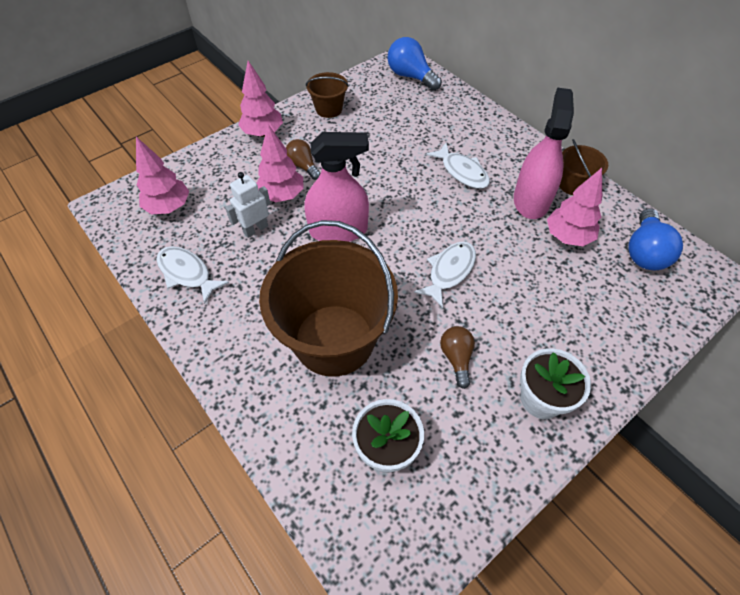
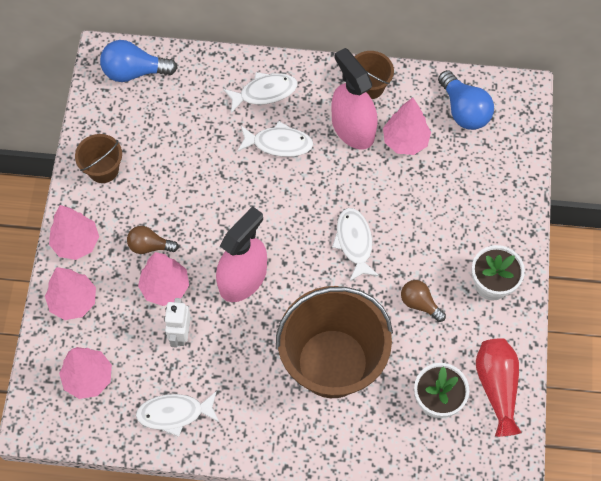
camera: 45 degrees left, 10 degrees up
(219, 160) = (73, 301): none -> pink tree
(456, 493) = (497, 387): none -> red vase
(486, 138) = (264, 92): none -> white fish

